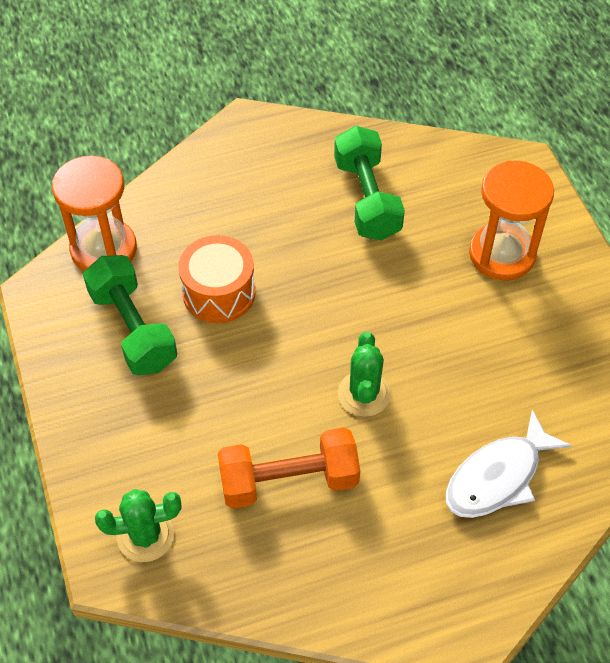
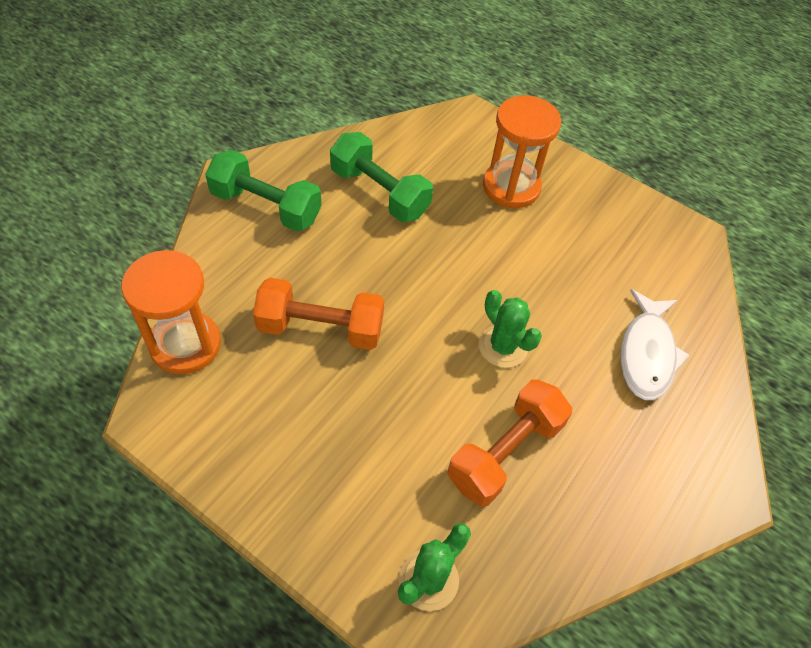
camera: 40 degrees left, 0 degrees up
(133, 329) = (269, 401): green dumbbell -> green dumbbell (266, 206)
(219, 293) = (321, 328): orange drum -> orange dumbbell

